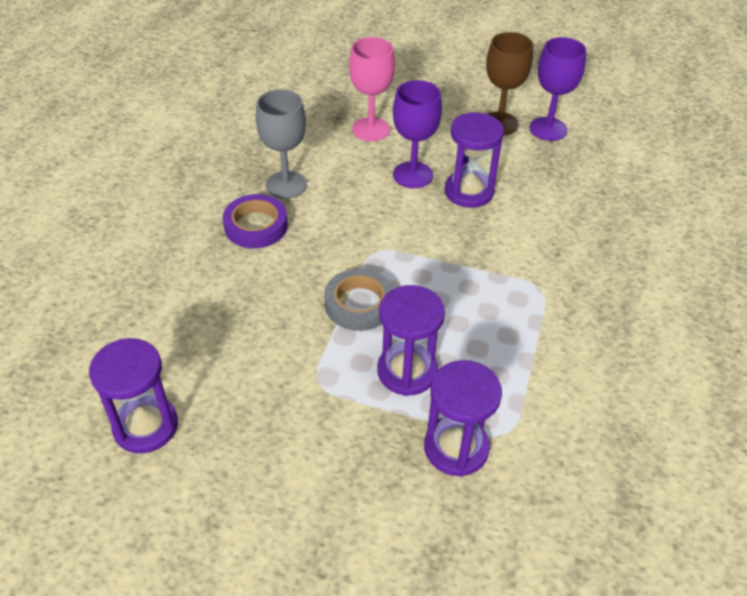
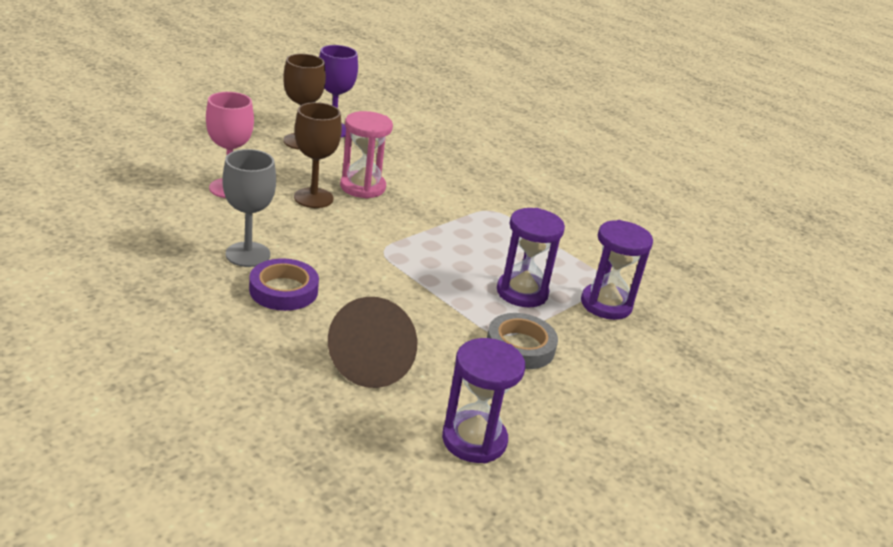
camera: 65 degrees left, 15 degrees down
(202, 320) = (374, 363): none -> brown cone
(359, 304) = (434, 282): grey tape -> grey tape (520, 346)
(413, 175) = (313, 198): purple goblet -> brown goblet
(469, 192) = (362, 187): purple hourglass -> pink hourglass

